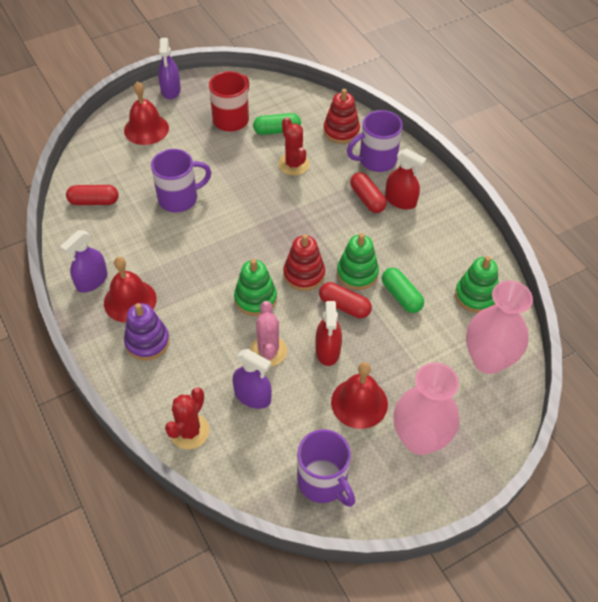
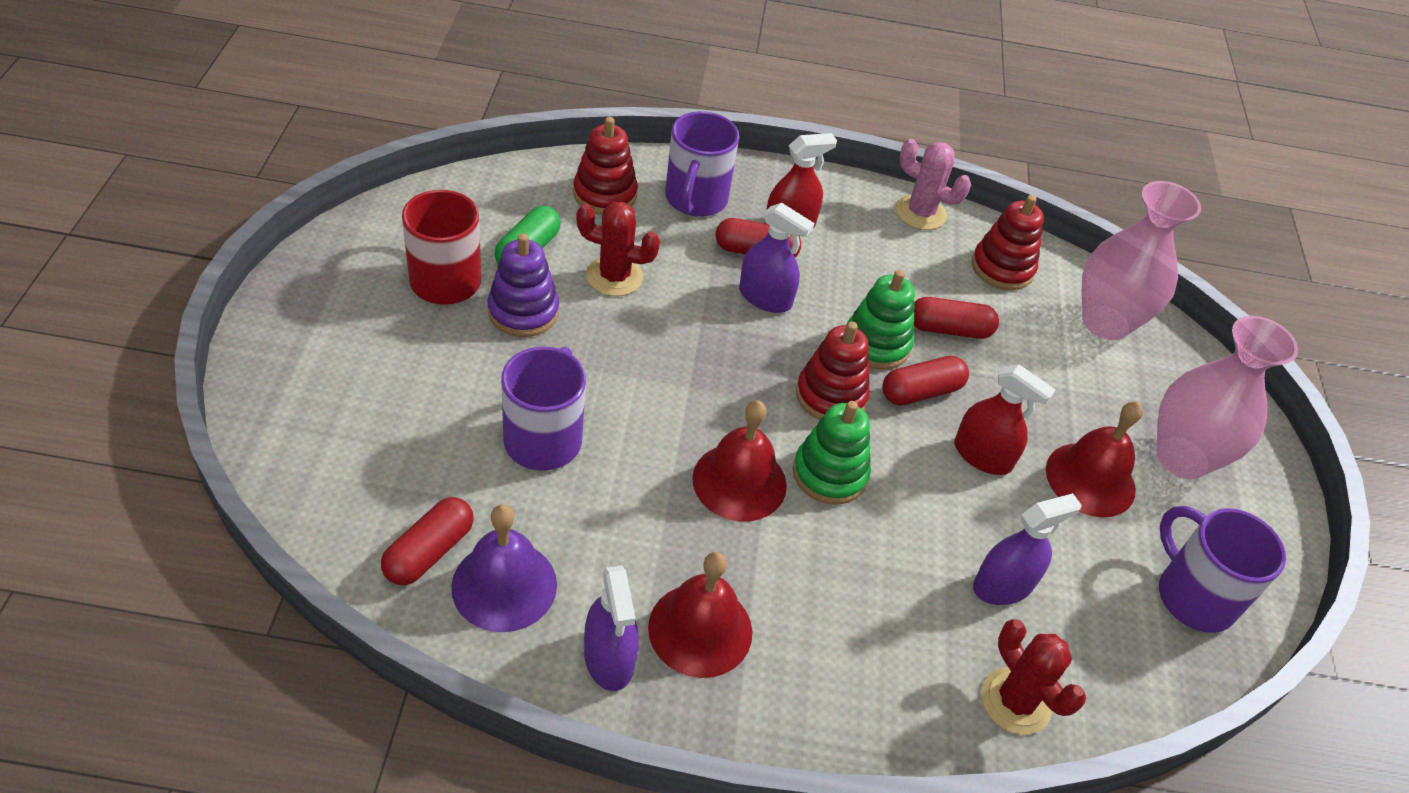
camera: 60 degrees left, 5 degrees down
(98, 231) = (504, 585): none -> purple bell
(146, 129) = (339, 386): red bell -> red bell (739, 481)
(147, 342) = (805, 655): purple stacking toy -> purple stacking toy (523, 311)
(171, 90) = (288, 304): purple spray bottle -> purple spray bottle (765, 297)
(268, 351) = (936, 518): pink cactus -> pink cactus (920, 213)
(323, 482) = (1193, 596): purple mug -> purple mug turned 120 degrees counterclockwise
(401, 296) = (949, 329): green capsule -> red capsule
(475, 296) = (1002, 268): green stacking toy -> red stacking toy

